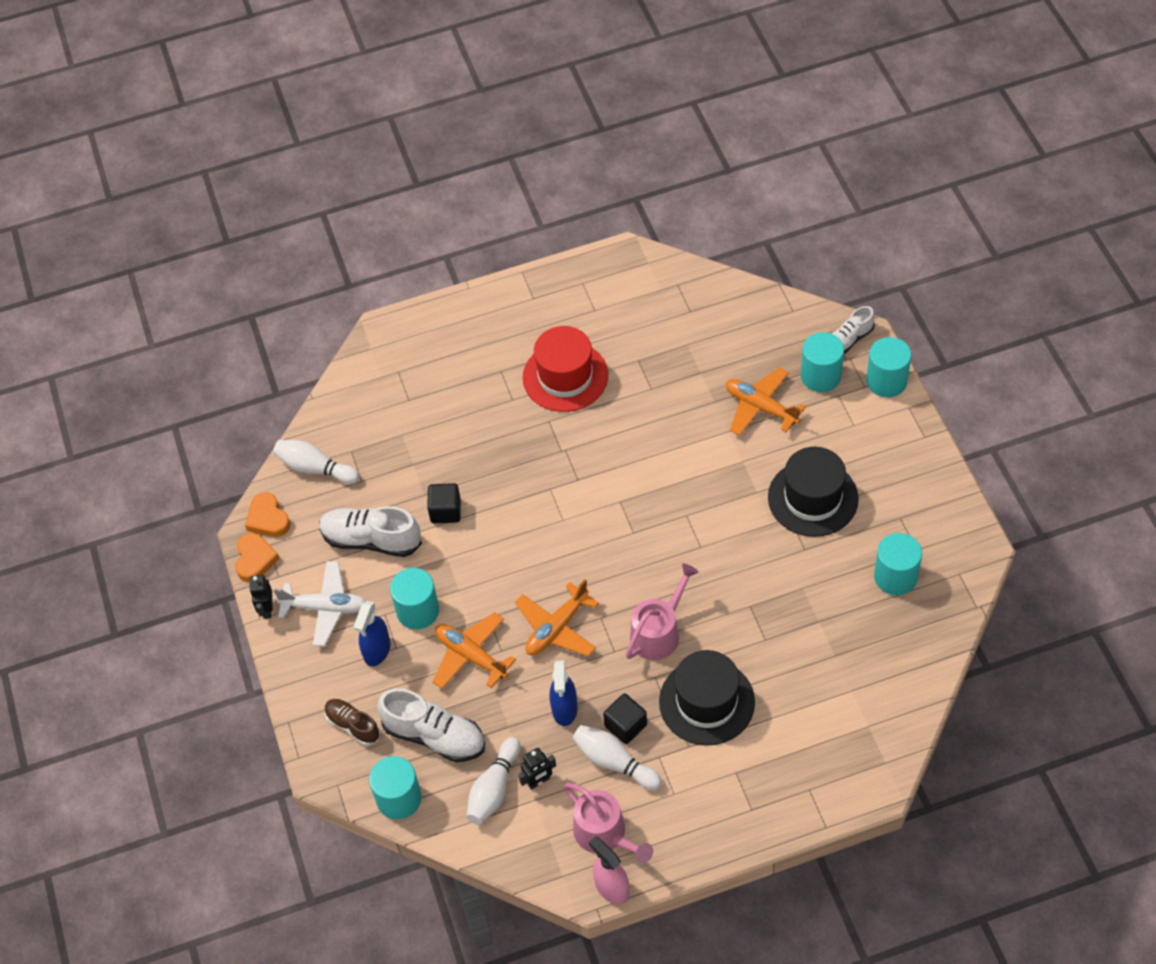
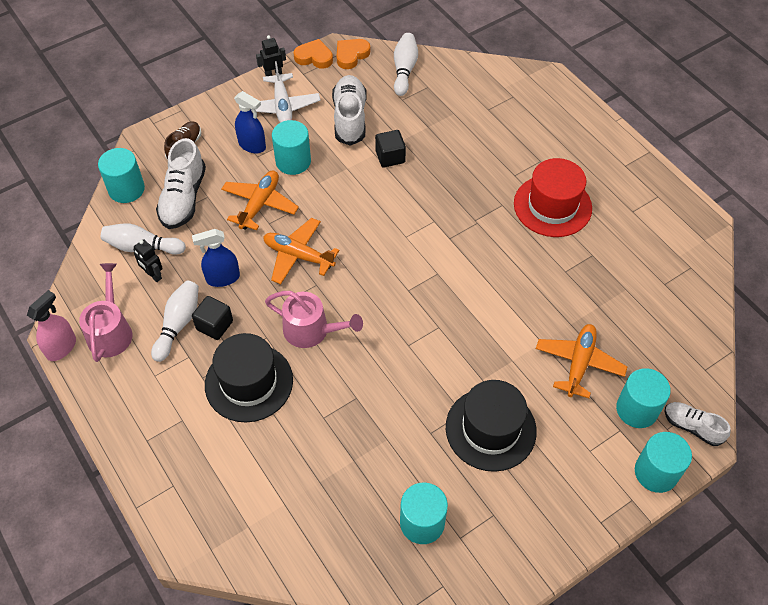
camera: 70 degrees right, 0 degrees up
(255, 559) = (314, 57): orange heart -> orange heart turned 150 degrees counterclockwise
(377, 650) = (252, 145): blue spray bottle -> blue spray bottle turned 150 degrees counterclockwise
(604, 834) = (110, 331): pink watering can -> pink watering can turned 150 degrees clockwise

